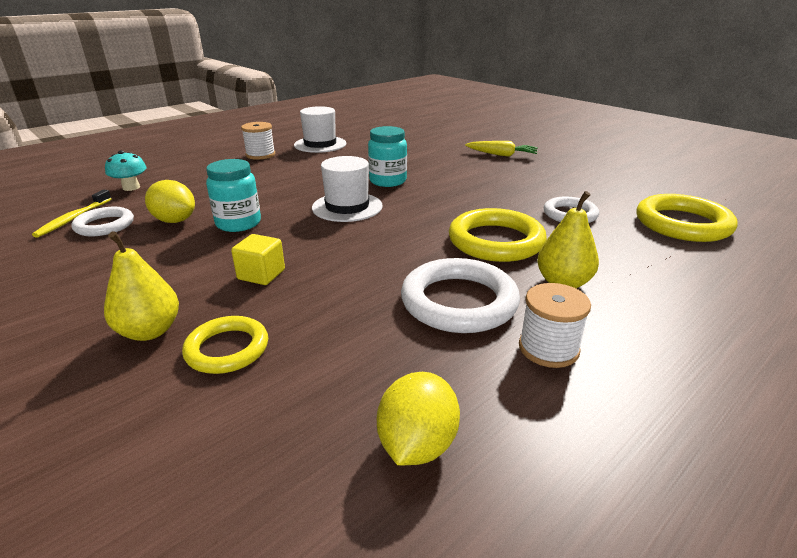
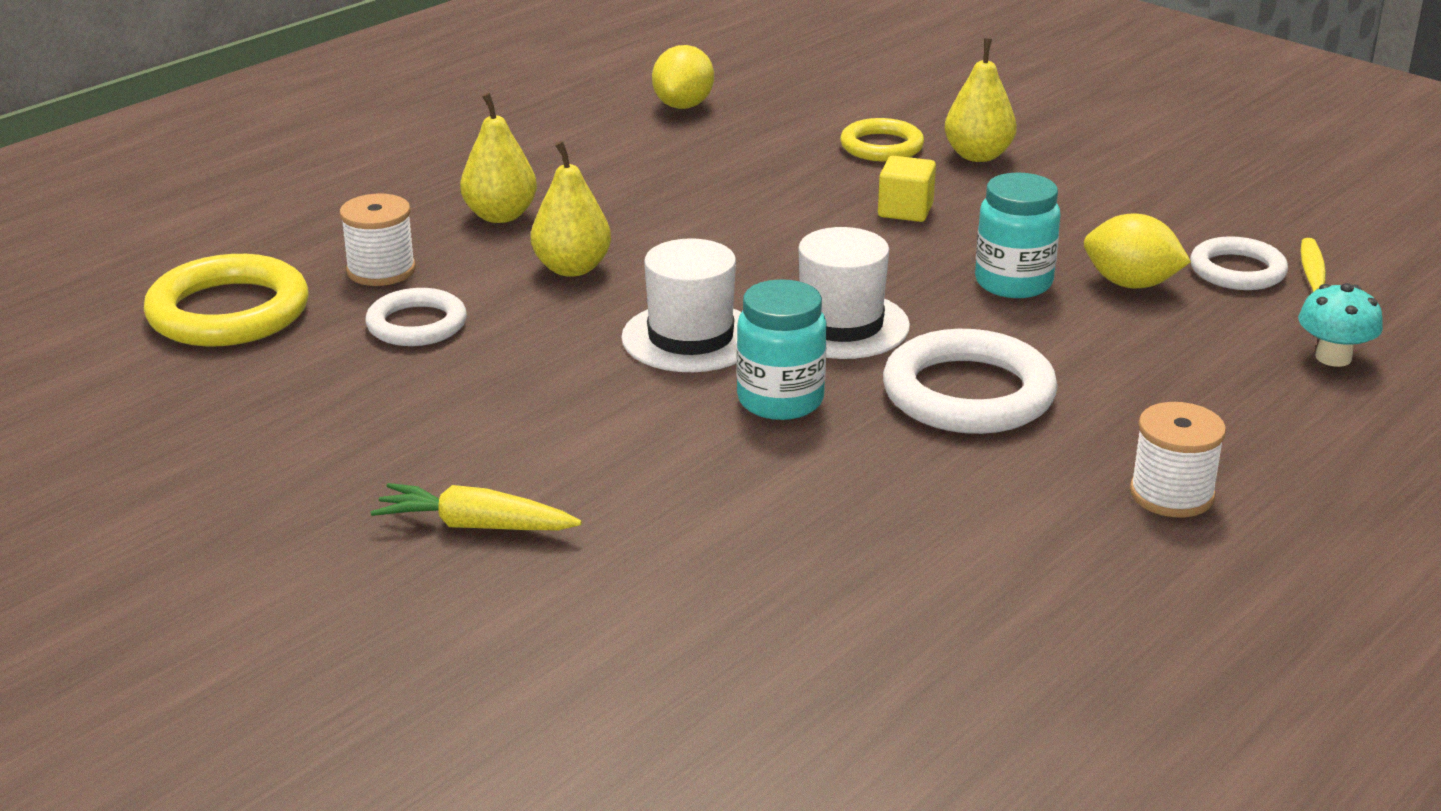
camera: 175 degrees right, 0 degrees up
(320, 144) = (1038, 561): white hat -> white hat (690, 337)
(459, 302) = (640, 192): white ring -> white ring (968, 393)
(496, 241) = (572, 268): yellow ring -> yellow pear
(548, 348) = (552, 158): white spool -> white spool (381, 270)

